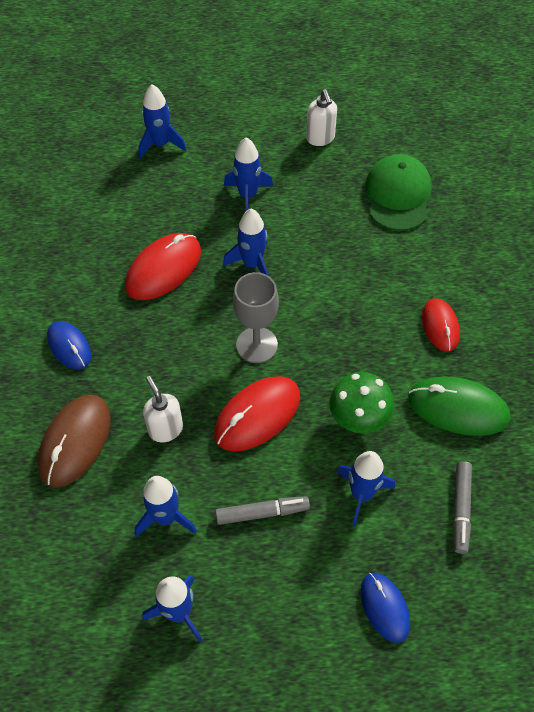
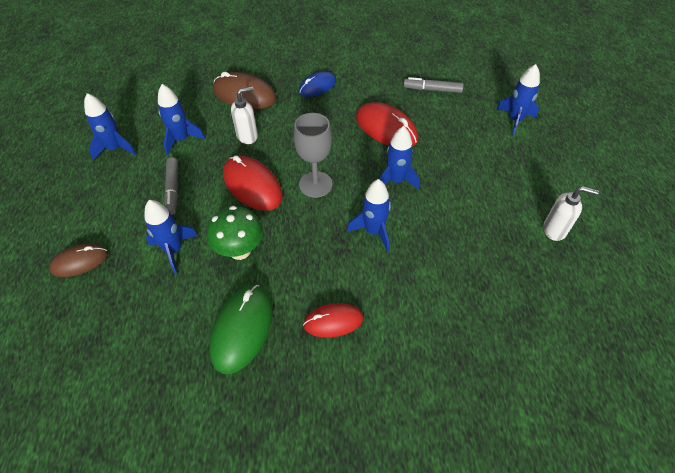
camera: 90 degrees right, 5 degrees down
(248, 195) = (470, 176): blue rocket -> blue rocket (373, 231)
(320, 138) = (555, 230): white soap dispenser -> white soap dispenser turned 150 degrees counterclockwise
(384, 607) = (80, 261): blue mouse -> brown mouse
(398, 195) = (494, 294): green cap -> none
(461, 509) = (144, 322): grey marker -> grey marker (432, 89)

